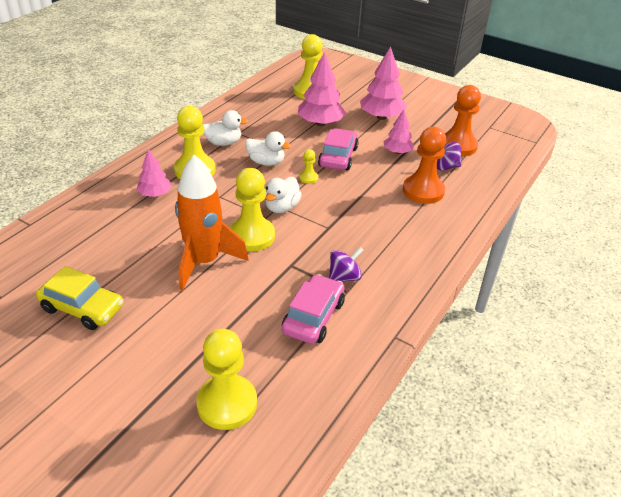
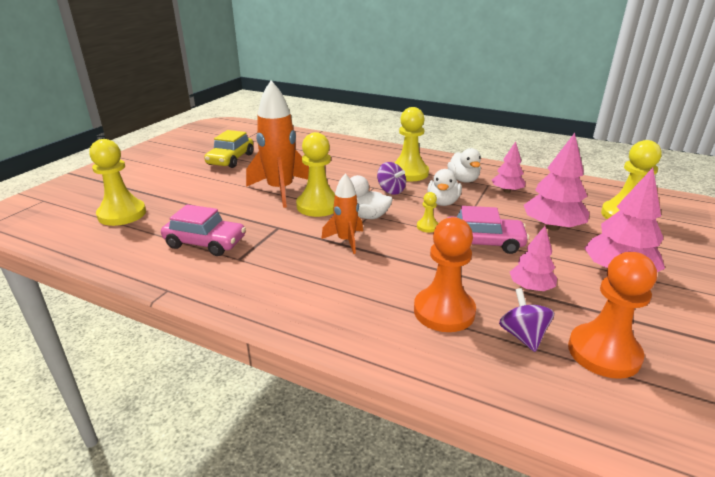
camera: 85 degrees right, 10 degrees down
(155, 194) = (365, 163): pink tree -> pink tree (507, 191)
(324, 224) = (346, 241): none -> orange rocket
(344, 277) = (260, 256): purple spinning top -> purple spinning top (391, 190)

